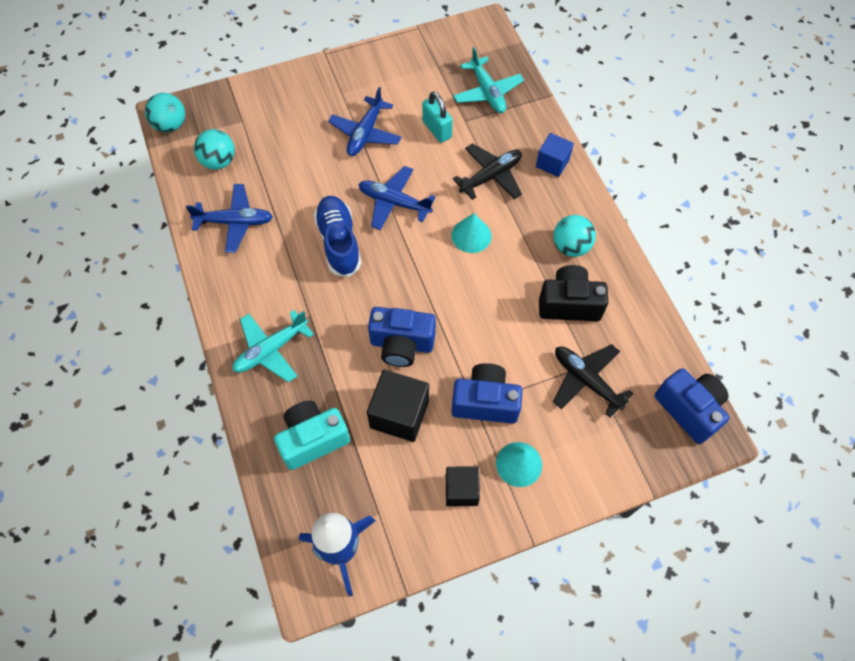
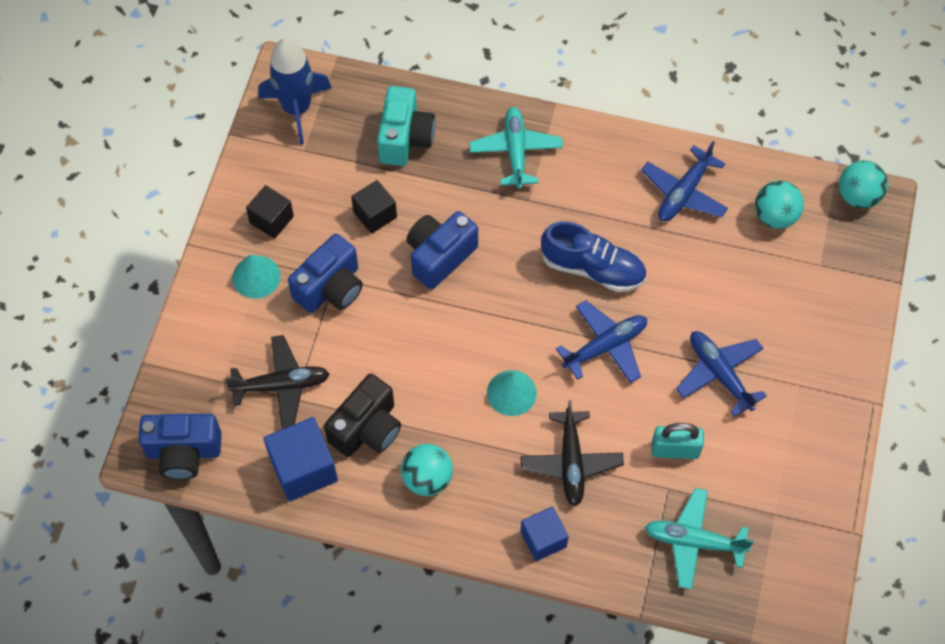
camera: 125 degrees right, 0 degrees up
(399, 414) = (375, 214): black cube -> black cube, size x0.64
(630, 323) = (303, 468): none -> blue cube

